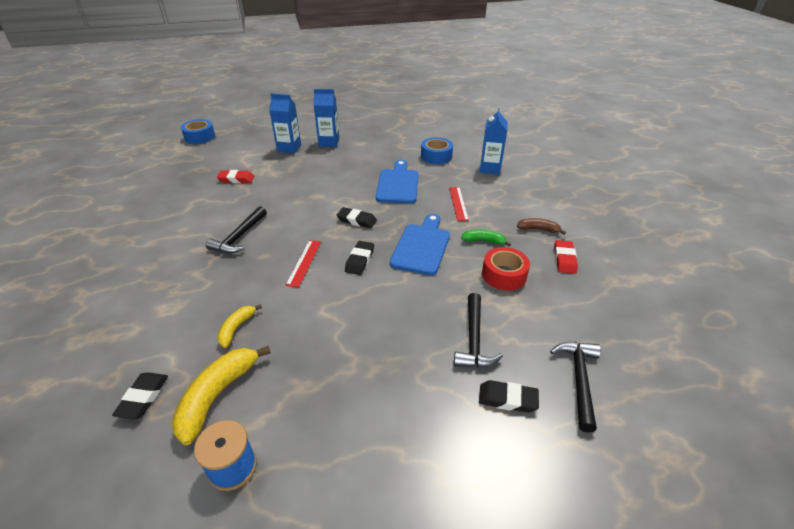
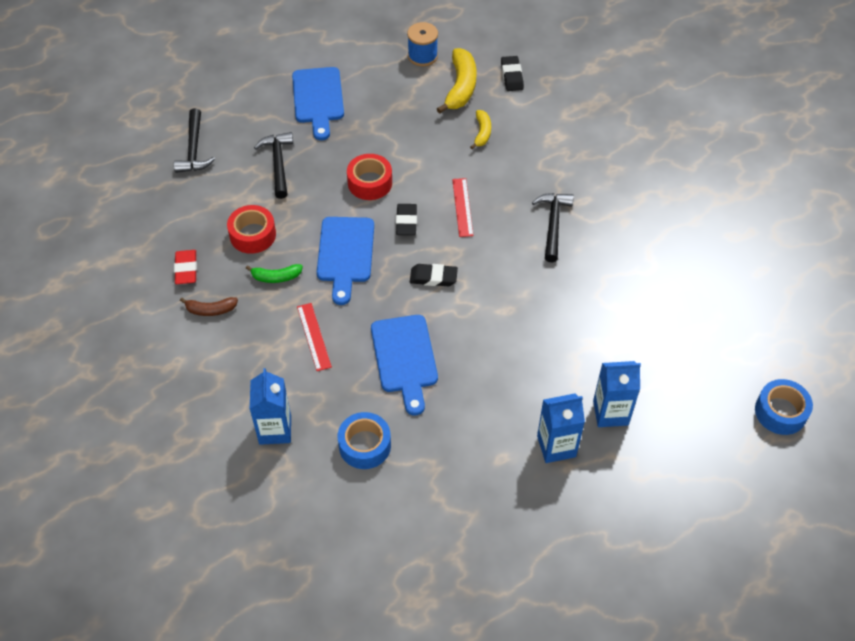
camera: 165 degrees right, 15 degrees up
(236, 179) = (633, 319): red eraser -> none
(380, 300) = (370, 183): none -> red tape
(410, 421) = (318, 99): none -> blue cutting board
(507, 399) = (250, 125): black eraser -> none

